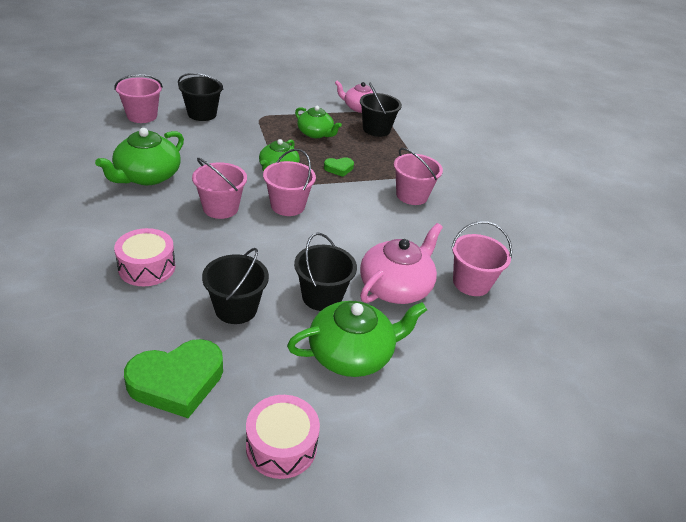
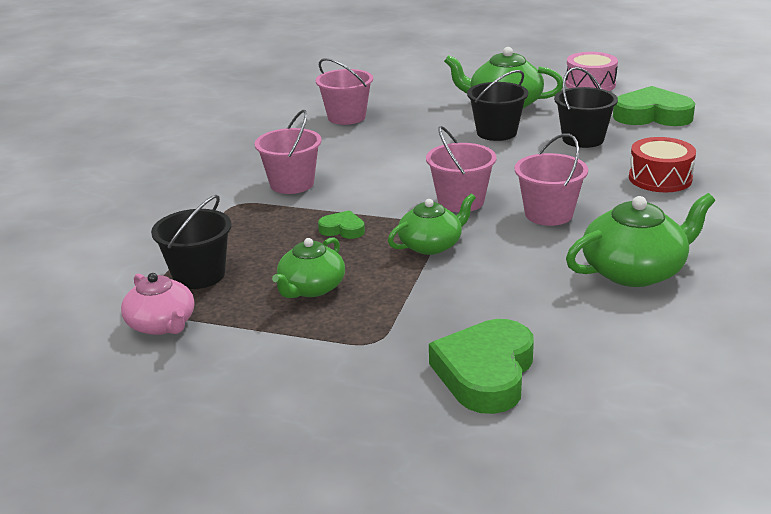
camera: 140 degrees left, 10 degrees down
(142, 116) = (613, 394): pink bucket -> none
(147, 267) = (660, 178): pink drum -> red drum
(202, 114) = (485, 373): black bucket -> green heart
(315, 133) = (311, 288): green teapot -> green teapot turned 135 degrees counterclockwise
(396, 286) = (420, 126): pink teapot -> none

